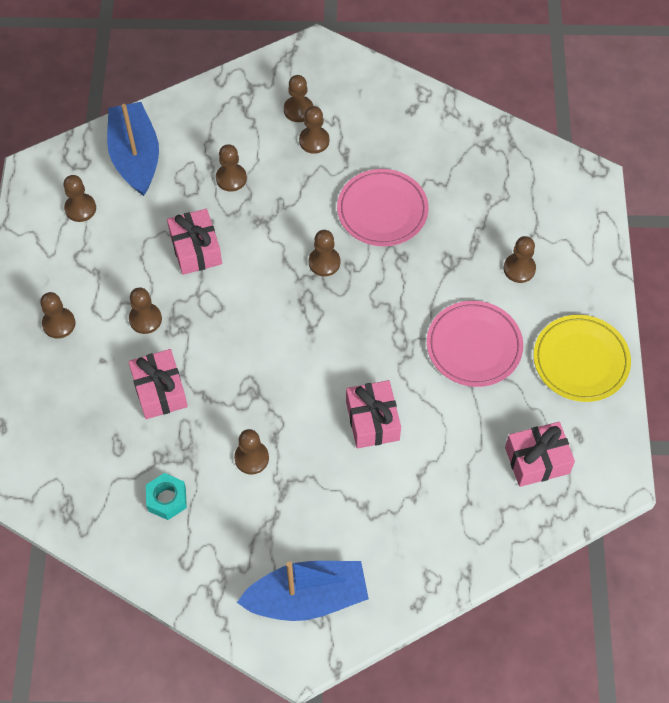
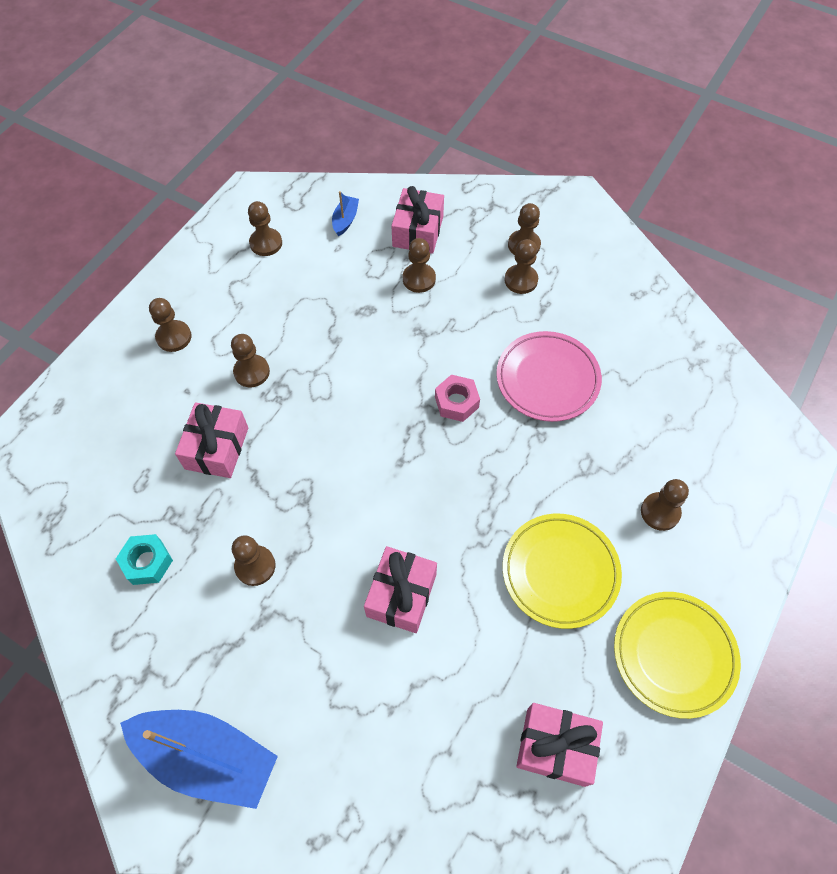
camera: 30 degrees right, 0 degrees up
(135, 157) = (345, 220): blue boat -> blue boat, size x0.43
(196, 249) = (342, 329): pink gift -> pink gift (418, 231)
(324, 262) = (456, 402): brown pawn -> pink nut
(474, 346) = (560, 572): pink plate -> yellow plate

